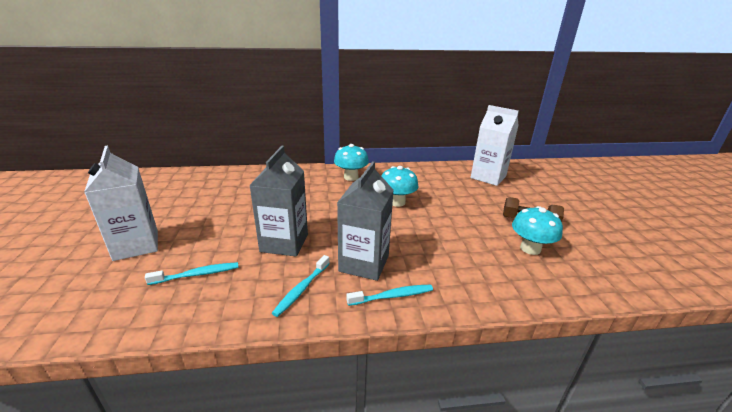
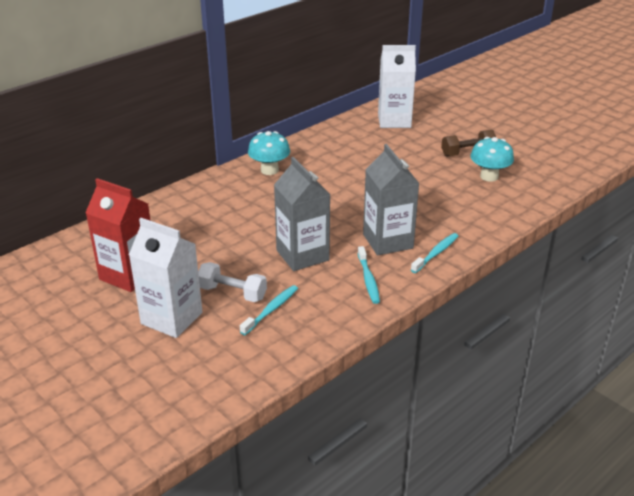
camera: 35 degrees left, 5 degrees up
(168, 205) = (128, 275): none -> red carton
(197, 247) = (232, 293): none -> white dumbbell
(397, 202) = (346, 179): turquoise mushroom -> none

